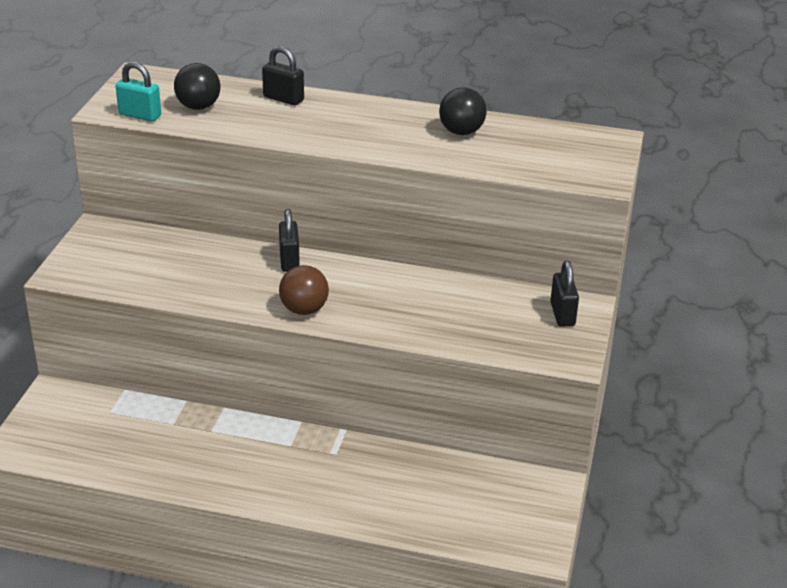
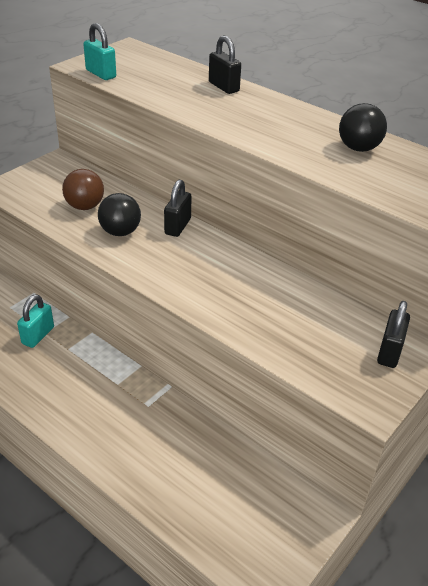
camera: 25 degrees right, 5 degrees up
(168, 429) = (38, 335): none -> turquoise padlock
(198, 107) = (151, 78): black ball -> black ball (120, 232)
(304, 310) = (156, 272): brown ball -> brown ball (85, 206)

